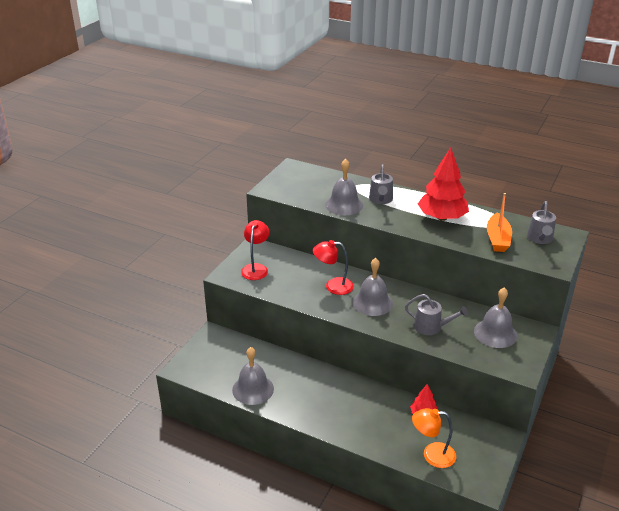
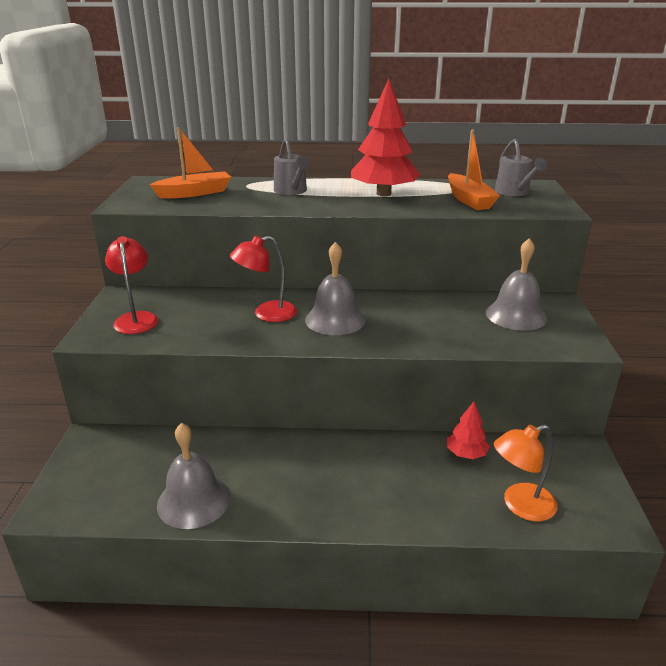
camera: 25 degrees left, 5 degrees down
(317, 187) = (195, 193): none -> orange boat
(344, 205) = (246, 202): grey bell -> none
(431, 327) = (434, 328): grey watering can -> none

